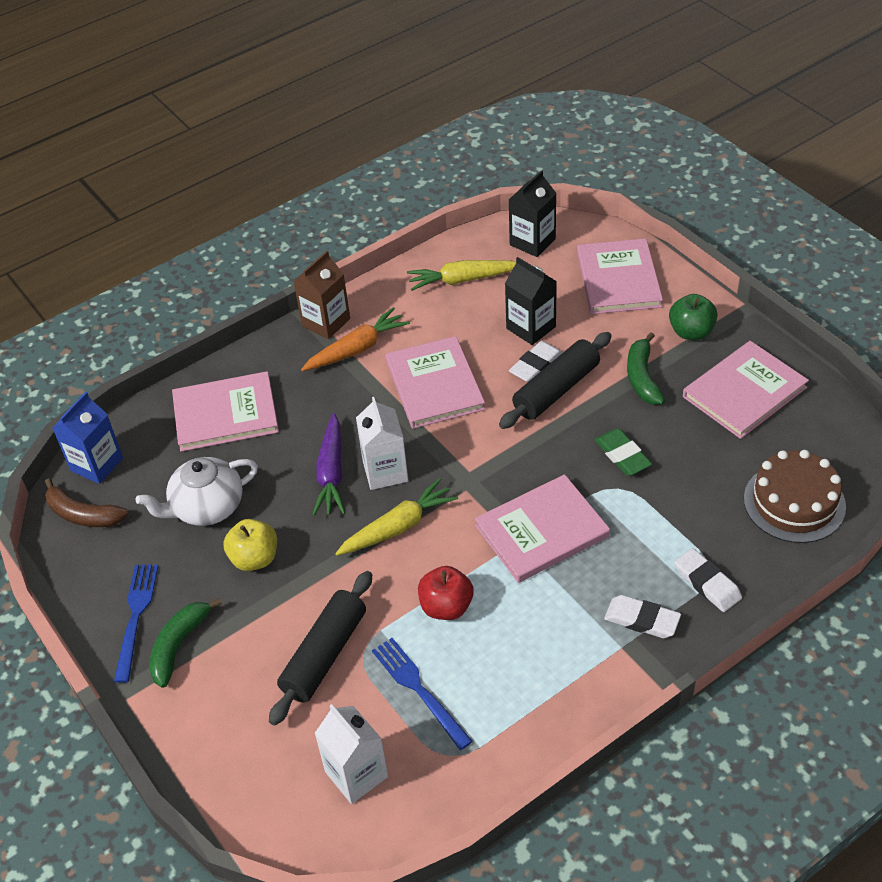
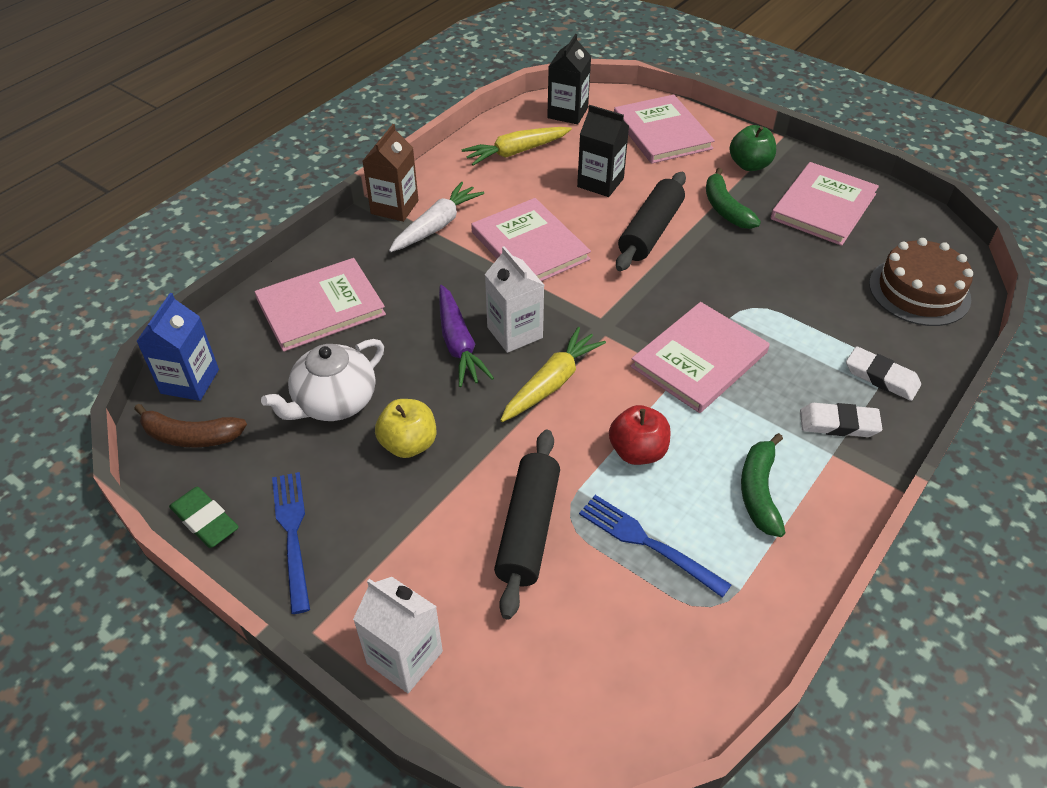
camera: 20 degrees left, 0 degrees up
(179, 646) = (356, 555): green banana -> green banana (759, 492)
(356, 774) = (620, 652): white carton -> white carton (404, 657)
(357, 349) = (436, 226): orange carrot -> white carrot
(536, 365) = (621, 213): white eraser -> none
(622, 455) = (741, 278): green eraser -> green eraser (205, 520)

